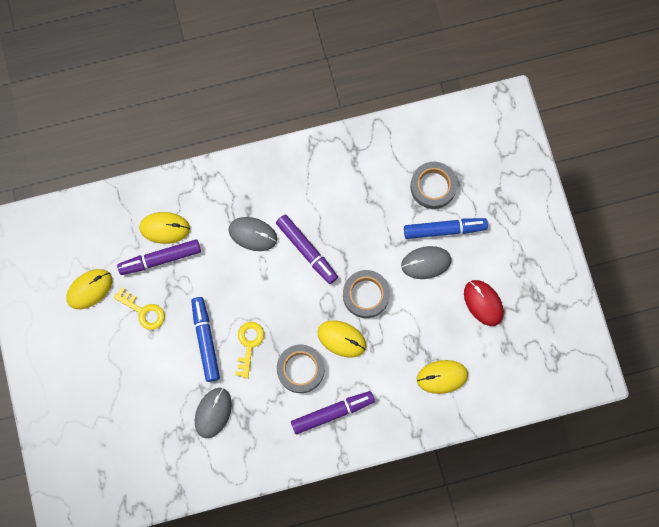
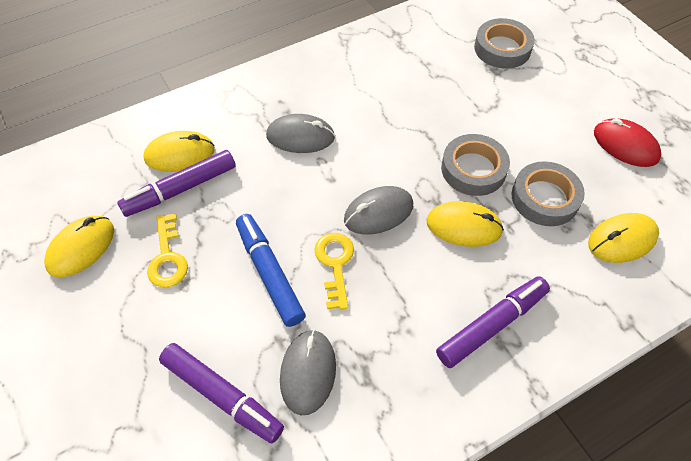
camera: 15 degrees left, 20 degrees down
(143, 311) = (167, 257): yellow key -> yellow key turned 60 degrees clockwise
(300, 369) = (421, 278): grey tape -> grey tape (545, 198)
(307, 250) = (377, 139): purple marker -> purple marker (222, 396)
(426, 263) = (532, 120): grey mouse -> grey mouse (378, 212)
(444, 229) = (537, 84): blue marker -> none

